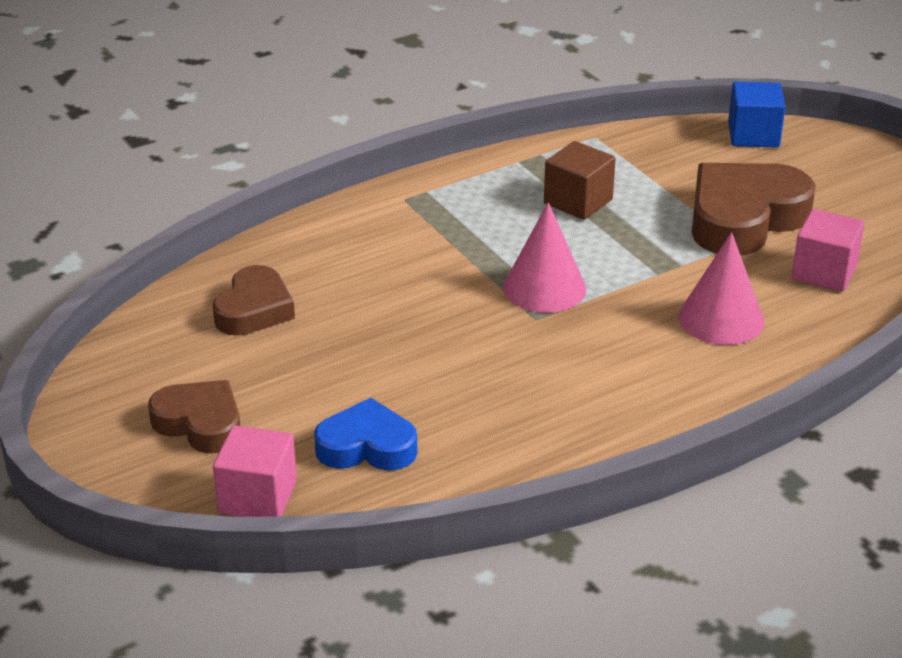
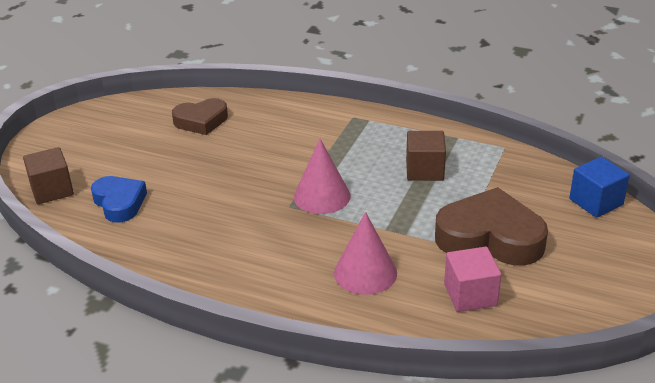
camera: 55 degrees right, 0 degrees up
(200, 423) = (95, 149): brown heart -> none
(257, 497) = (52, 190): pink cube -> brown cube

